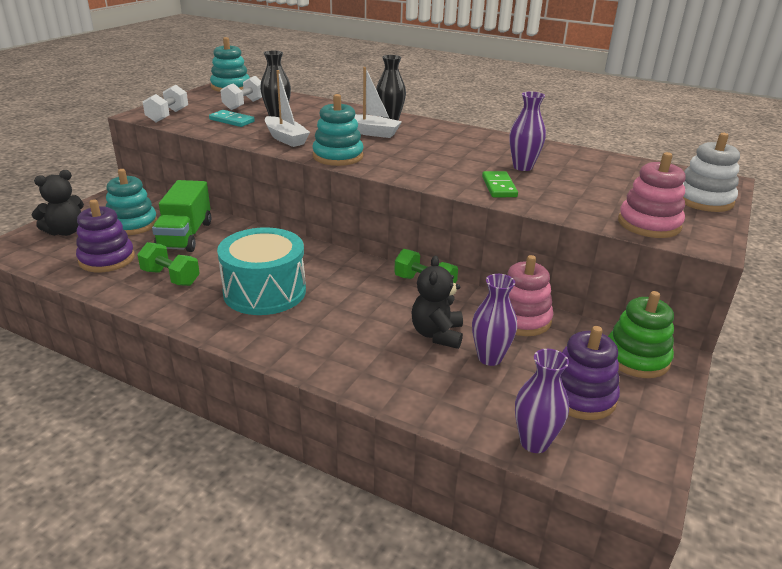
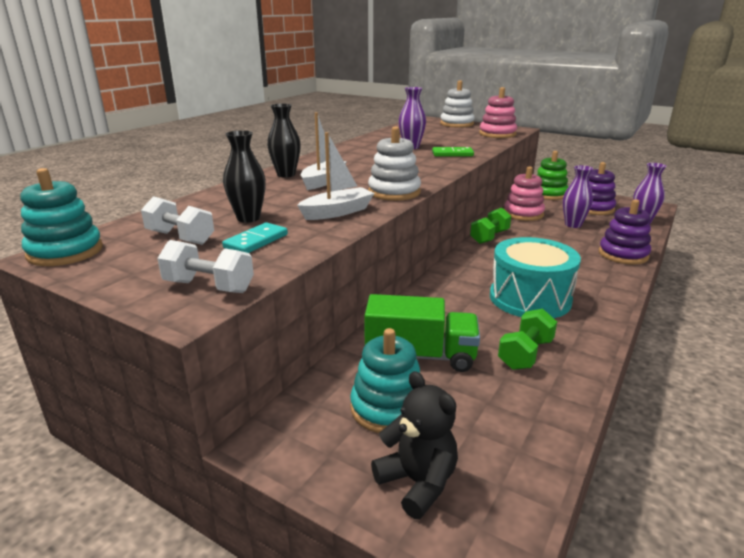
camera: 85 degrees left, 5 degrees down
(107, 259) = (498, 413): purple stacking toy -> purple stacking toy (623, 254)
(338, 156) = (394, 192): turquoise stacking toy -> white stacking toy
(437, 334) = (556, 236): black teddy bear -> none

